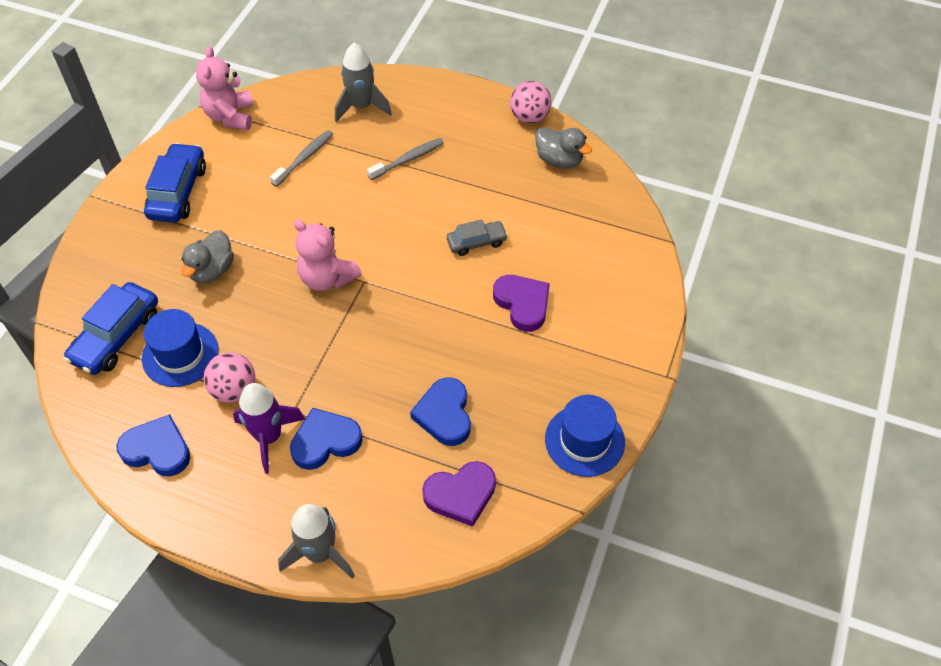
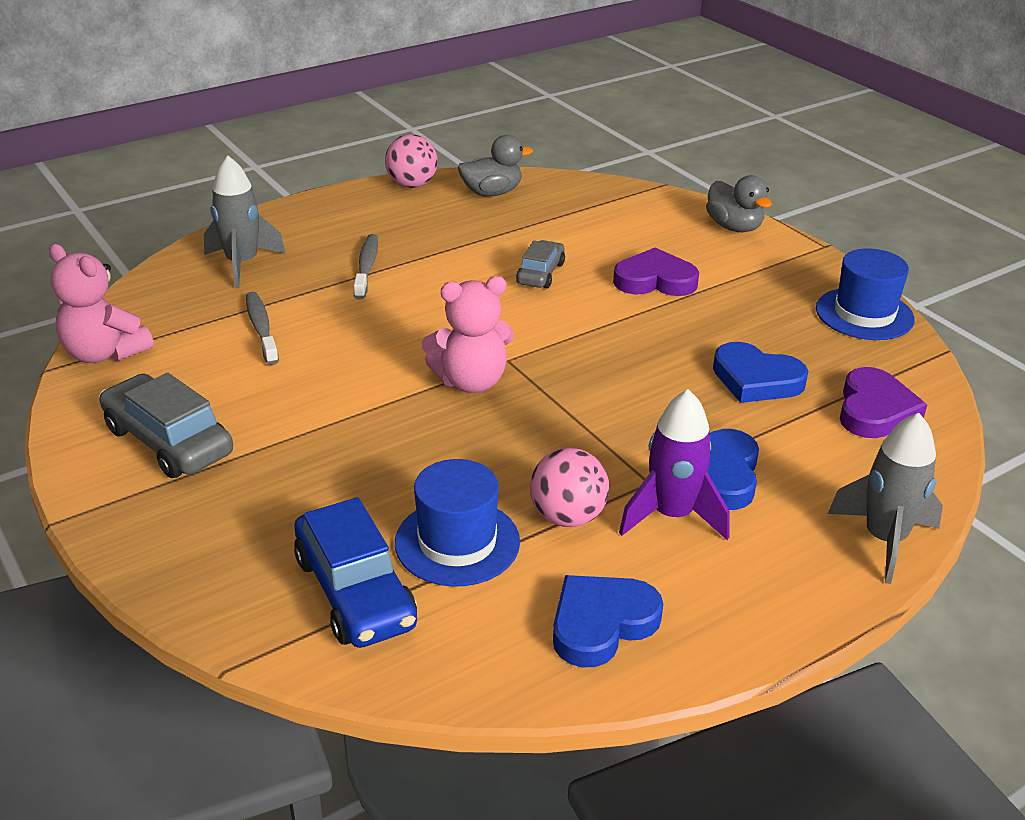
camera: 55 degrees left, 20 degrees down
(178, 192) = (168, 441): blue car -> grey car
(212, 270) = (346, 463): grey duck -> grey duck (734, 227)

